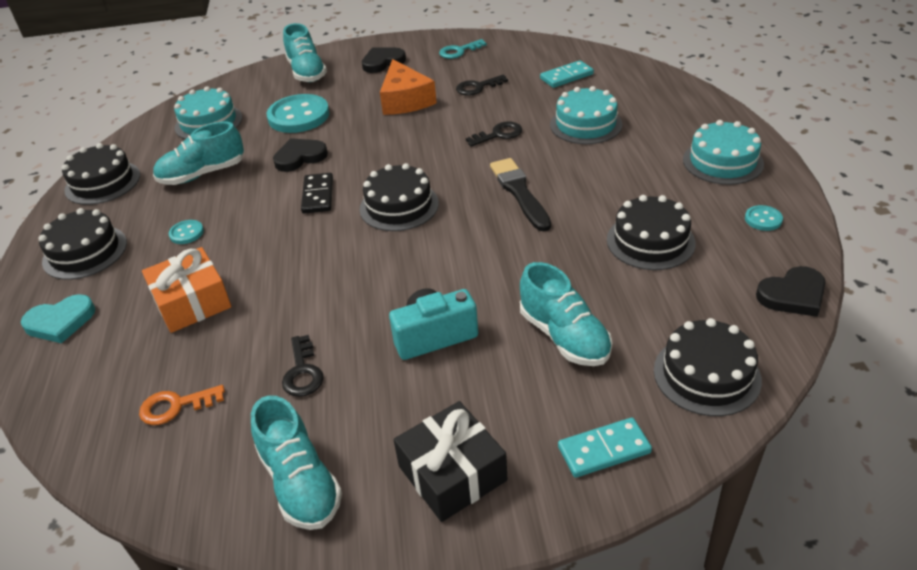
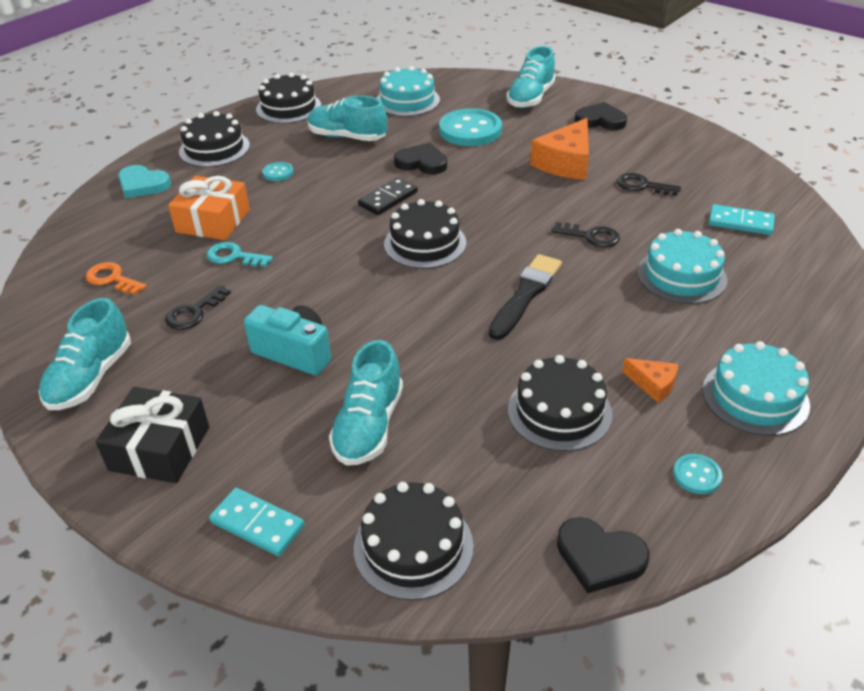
camera: 45 degrees right, 0 degrees up
(459, 51) = (680, 145): turquoise key -> turquoise key (234, 257)
(669, 191) = (653, 384): none -> orange cheese

